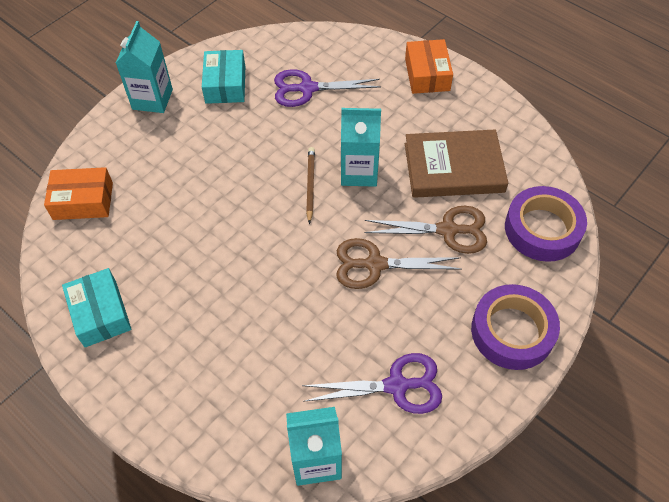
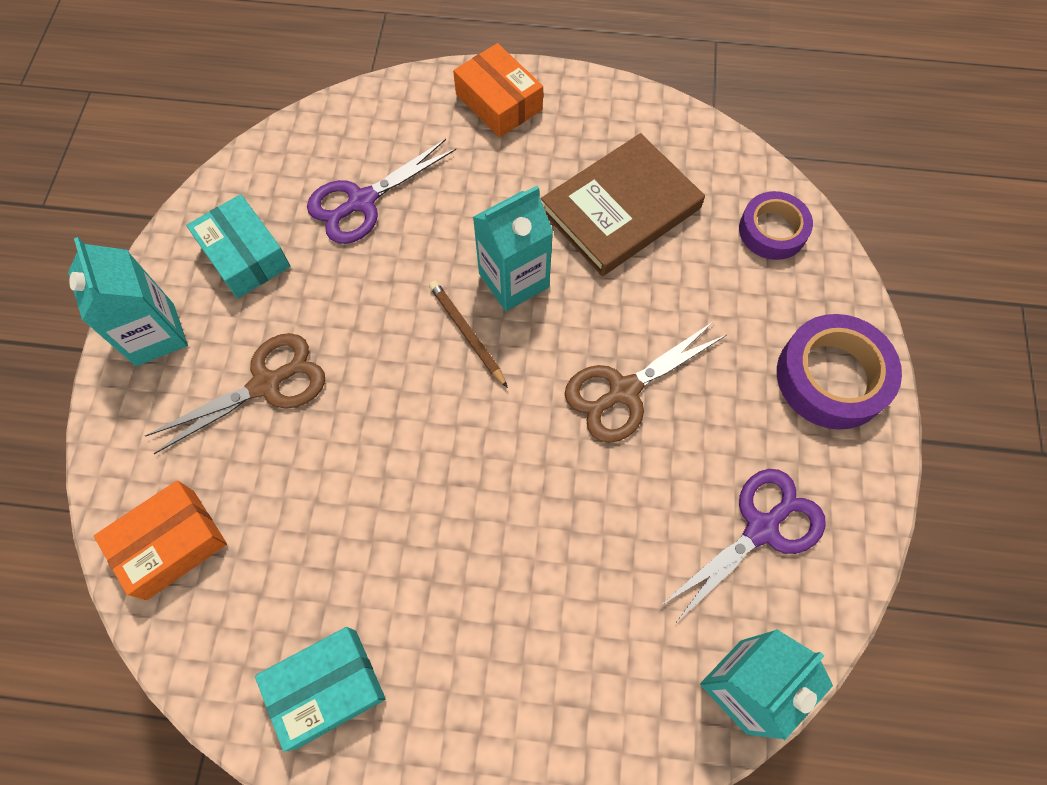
camera: 35 degrees left, 10 degrees up
(100, 313) = (327, 688): turquoise box -> turquoise box turned 60 degrees counterclockwise
(447, 230) = (672, 295): brown scissors -> brown scissors (266, 384)
(542, 229) = (772, 230): purple tape -> purple tape, size x0.66

